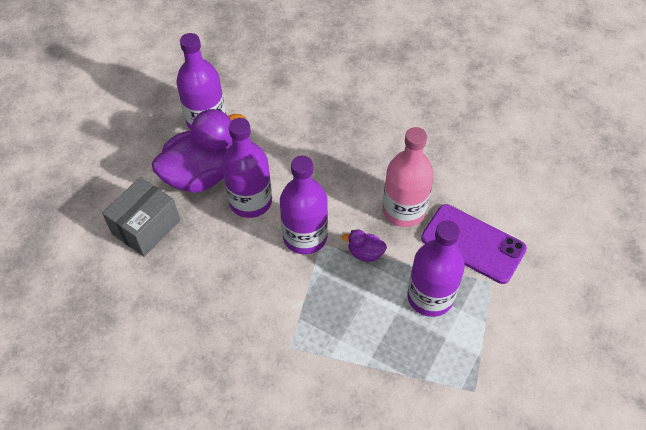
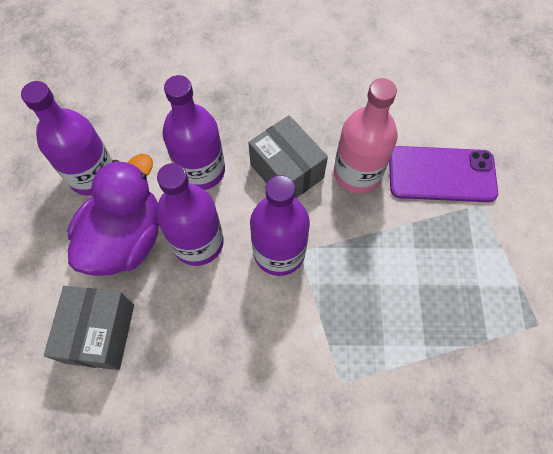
camera: 30 degrees left, 10 degrees up
(349, 183) = (286, 171): none -> grey box
(365, 253) = (349, 238): purple duck -> none
(430, 297) = (438, 250): purple bottle -> purple bottle (201, 170)

